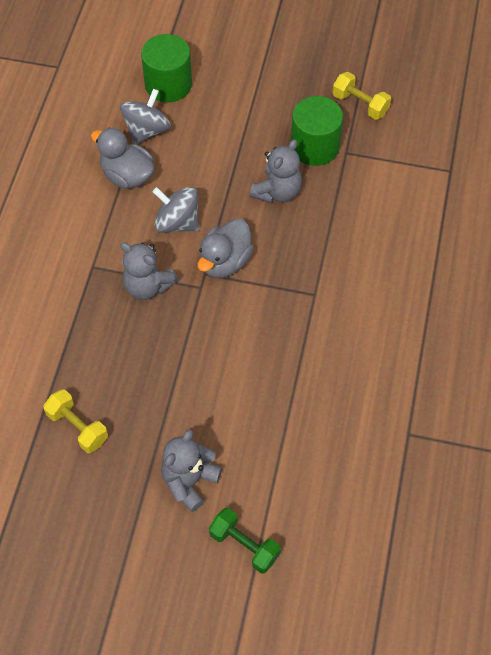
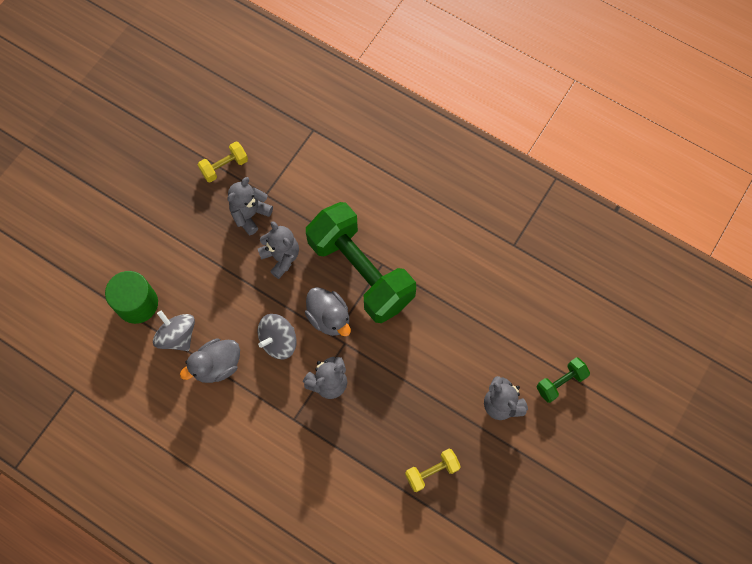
camera: 70 degrees left, 10 degrees up
(295, 275) = (360, 272): none -> green dumbbell
(315, 146) = (250, 214): green cylinder -> grey teddy bear

